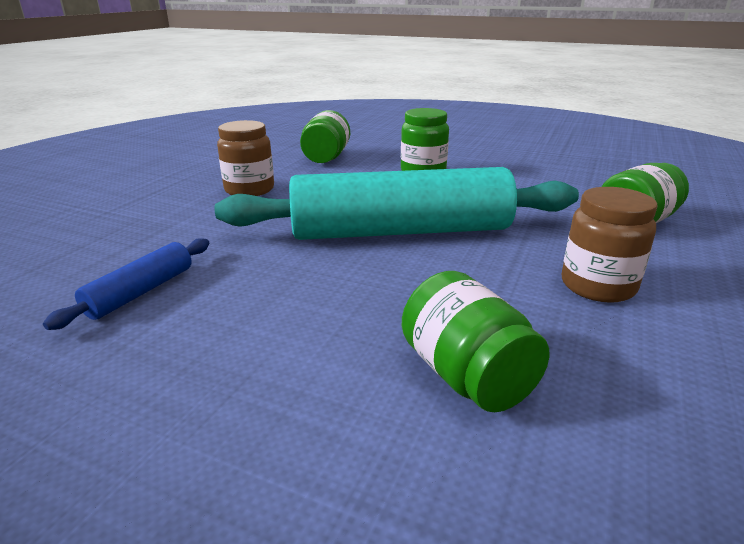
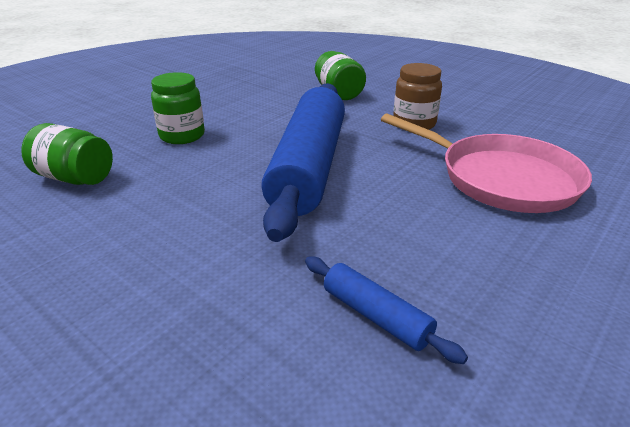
camera: 75 degrees left, 5 degrees up
(249, 190) = (136, 238): brown jar -> none
(401, 232) = (309, 167): turquoise rolling pin -> blue rolling pin
(466, 375) = (501, 178): green jar -> pink pan

